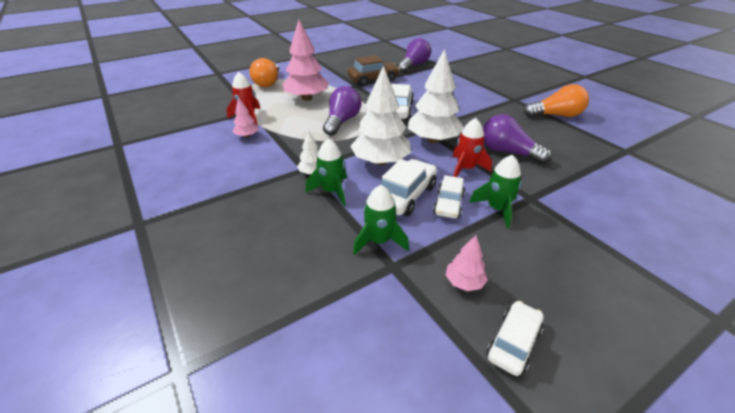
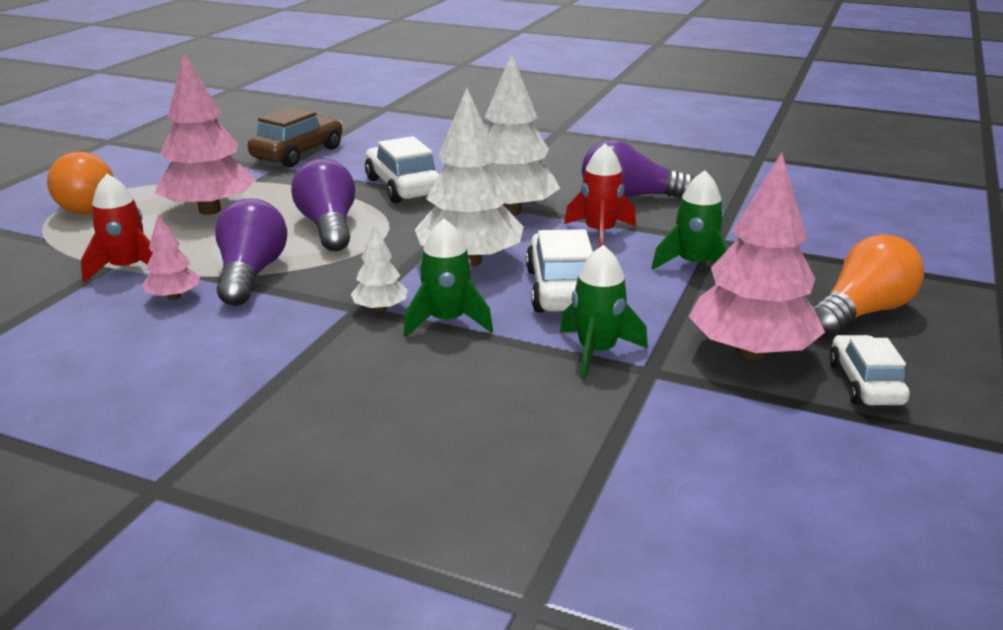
camera: 35 degrees left, 10 degrees down
(414, 66) = (343, 118): purple light bulb -> purple light bulb (251, 274)
(448, 204) = (630, 280): white car -> none
(464, 282) = (751, 352): pink tree -> pink tree, size x2.10
(556, 115) = (635, 138): orange light bulb -> orange light bulb (861, 312)

